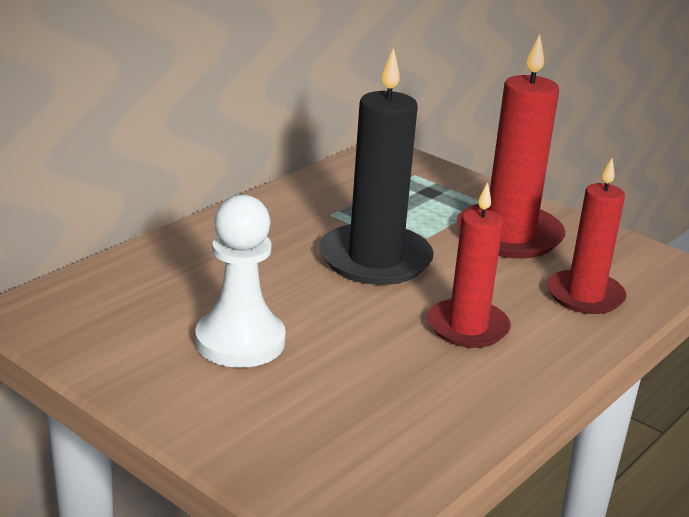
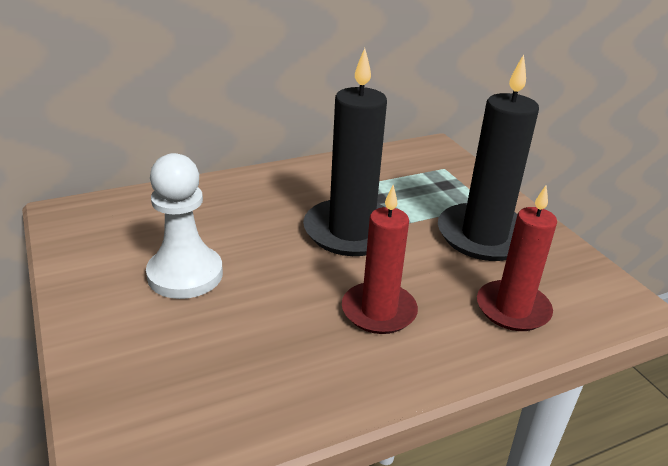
camera: 25 degrees right, 5 degrees up
(509, 235) = (484, 236): red candle -> black candle

